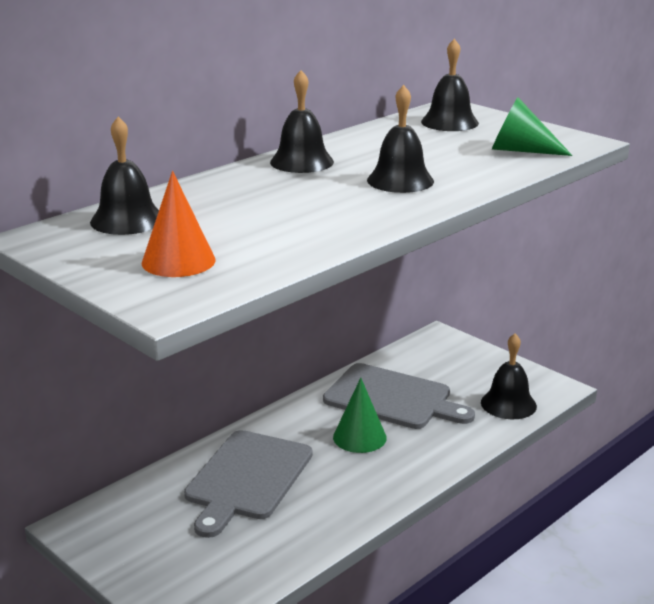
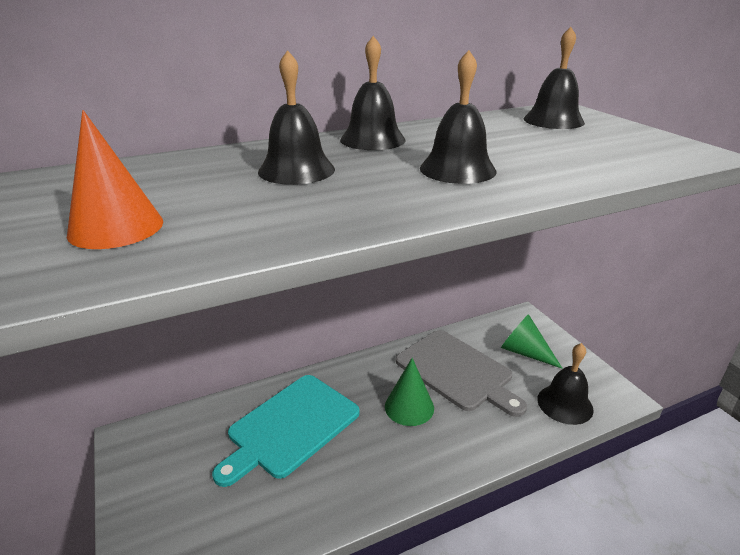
camera: 20 degrees right, 5 degrees up
(127, 220) = (139, 174): black bell -> black bell (296, 170)
(247, 478) = (290, 427): grey cutting board -> turquoise cutting board
(521, 150) = (620, 154): green cone -> green cone (524, 352)

